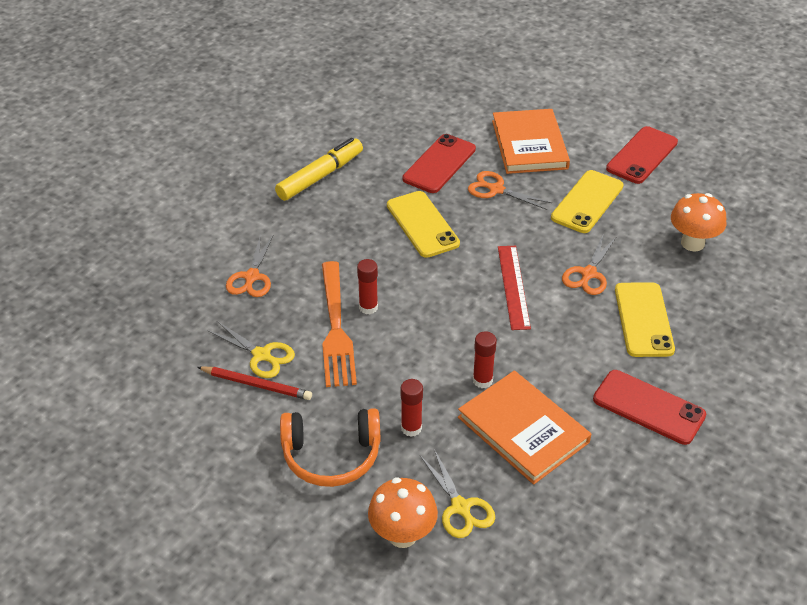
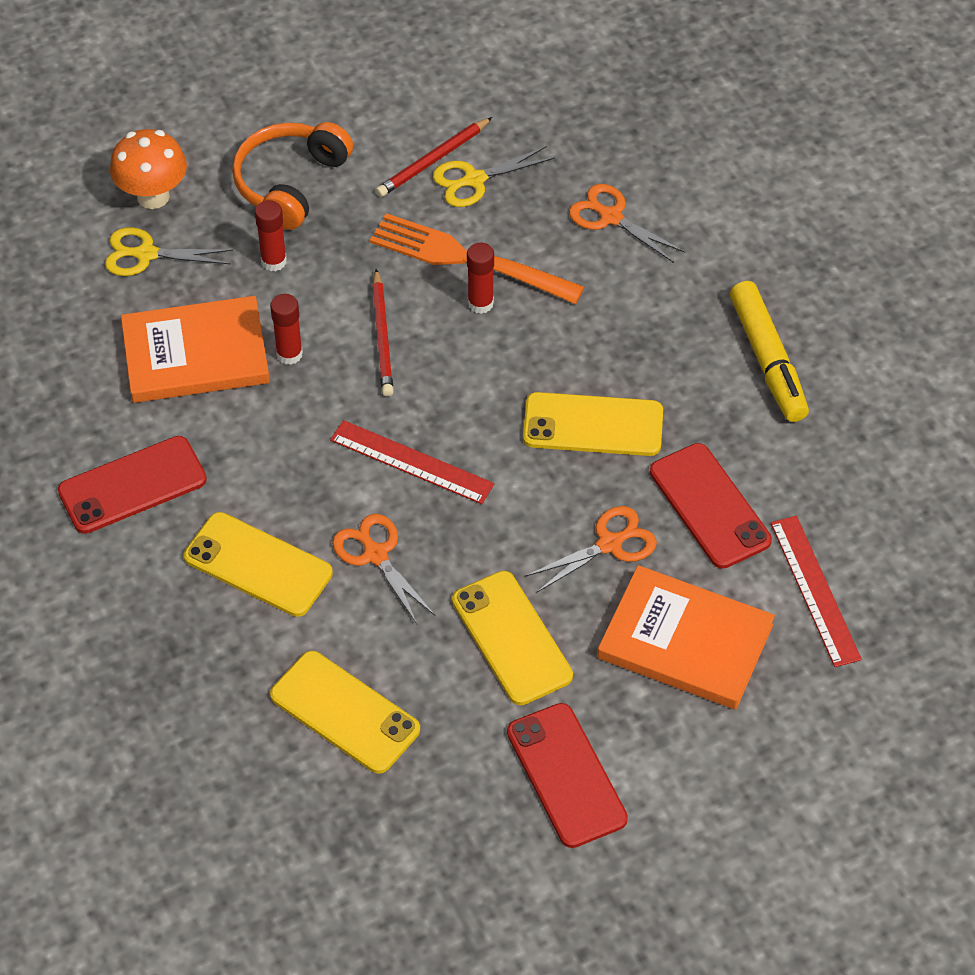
camera: 120 degrees right, 10 degrees up
(431, 341) = (382, 336): none -> red pencil
(459, 115) = (815, 590): none -> red ruler
(692, 243) = (344, 712): orange mushroom -> yellow phone

